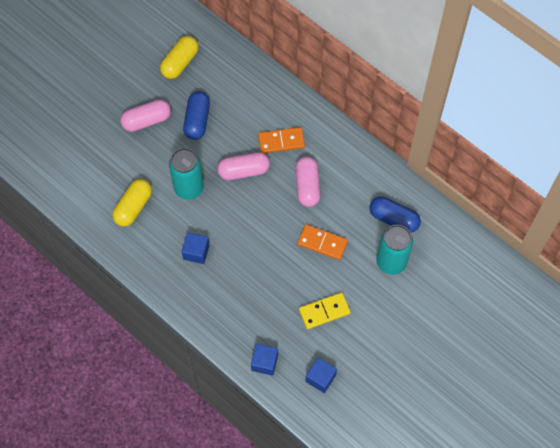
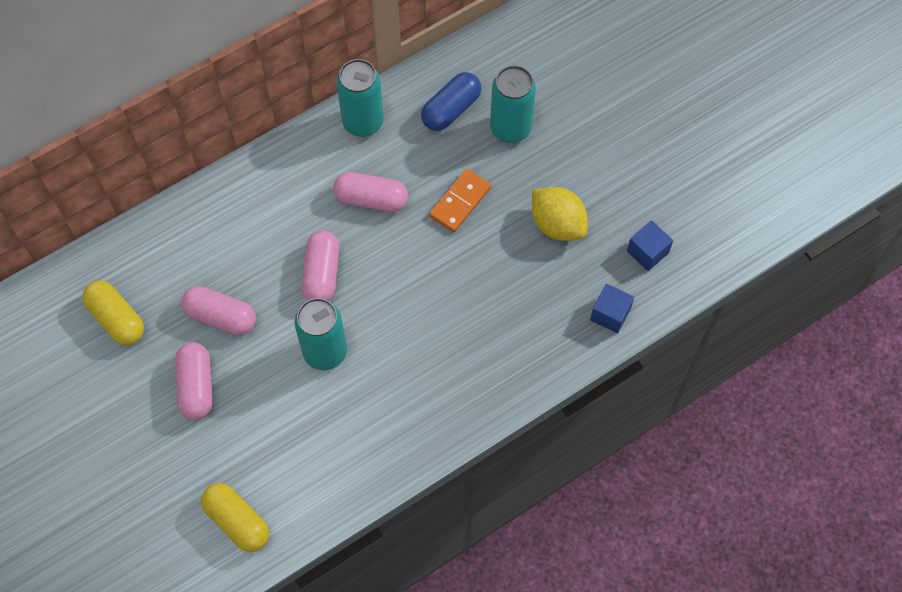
camera: 75 degrees left, 0 degrees up
(133, 207) = (331, 434): yellow capsule -> yellow capsule (237, 521)
(196, 252) = (427, 364): blue cube -> none
(197, 120) = (221, 316): blue capsule -> pink capsule
(281, 141) = (292, 215): orange domino -> none
(324, 311) = (557, 224): yellow domino -> yellow lemon
(365, 165) = (363, 122): none -> turquoise can

